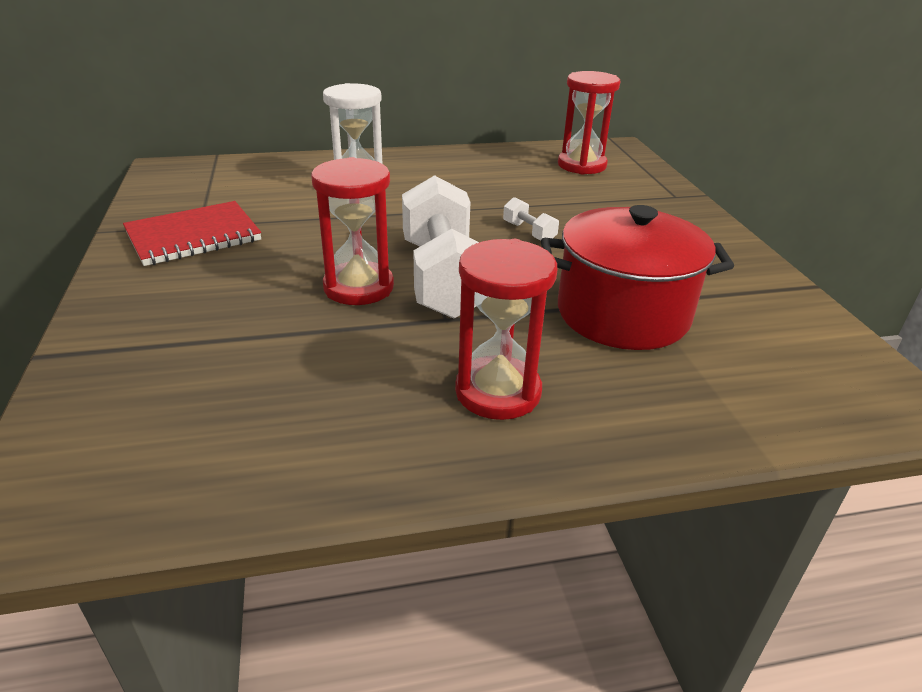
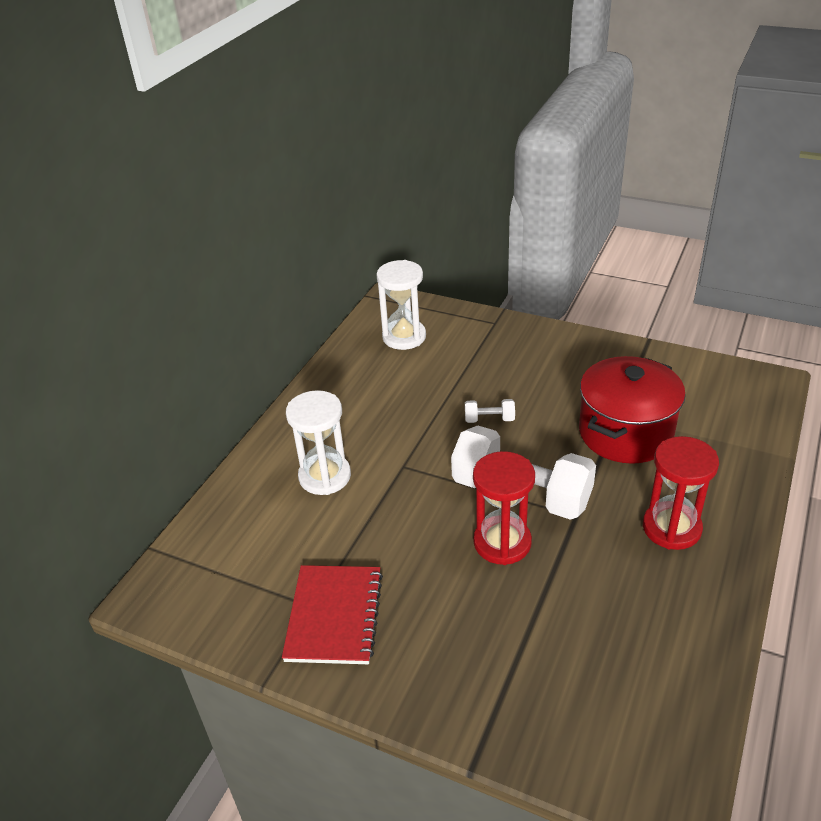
camera: 50 degrees left, 5 degrees up
(581, 165) = (404, 337): red hourglass -> white hourglass

